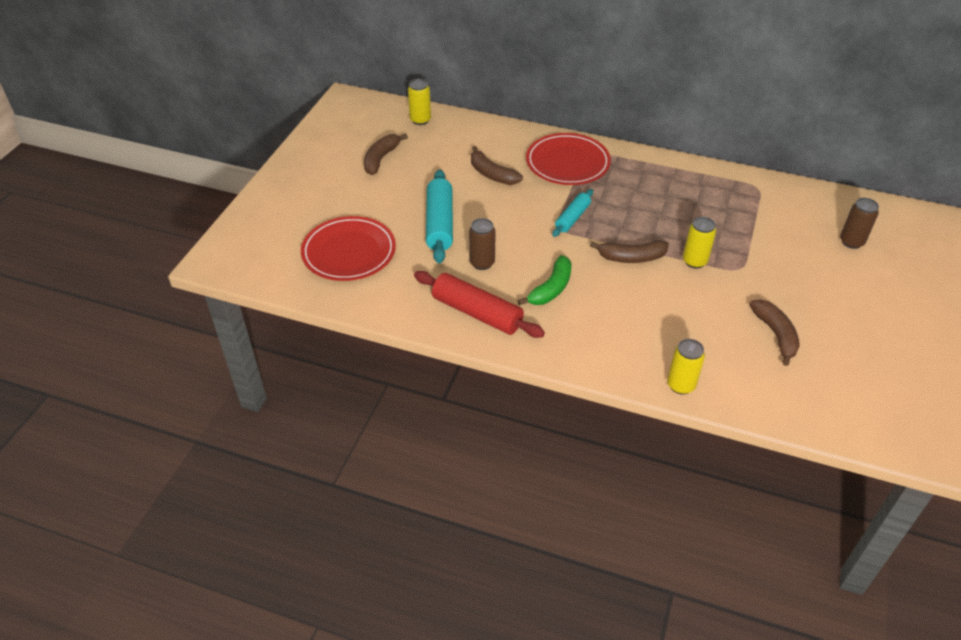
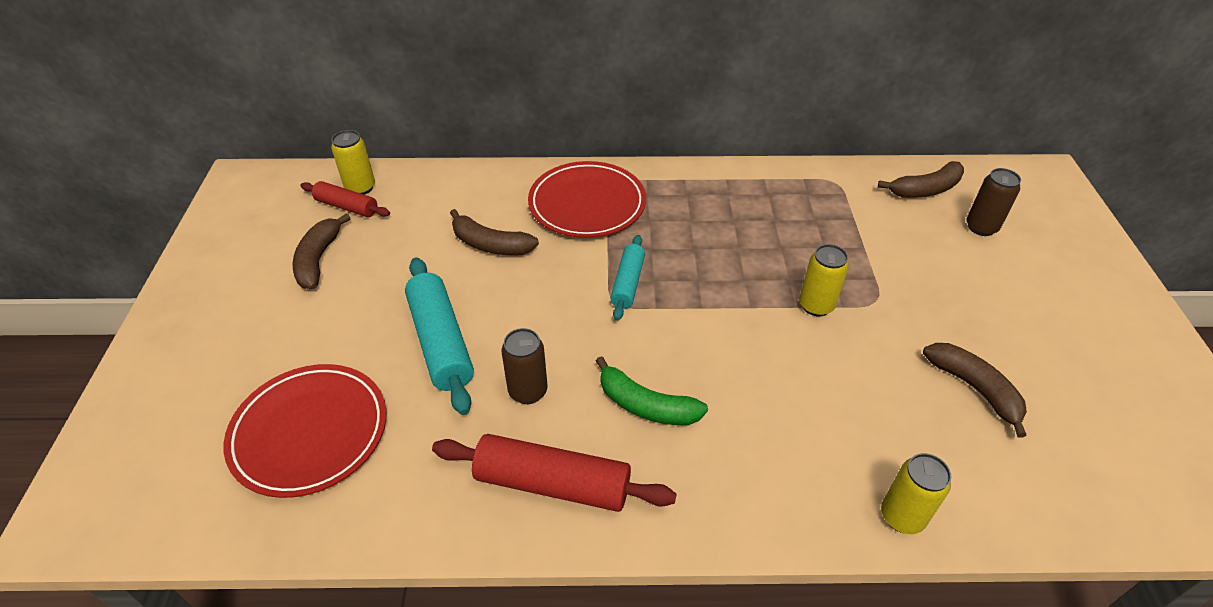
camera: 20 degrees left, 0 degrees up
(408, 130) = (347, 207): none -> red rolling pin
(551, 288) = (646, 405): green banana -> green banana turned 105 degrees clockwise
(631, 257) = (733, 323): brown banana -> brown banana (925, 189)

